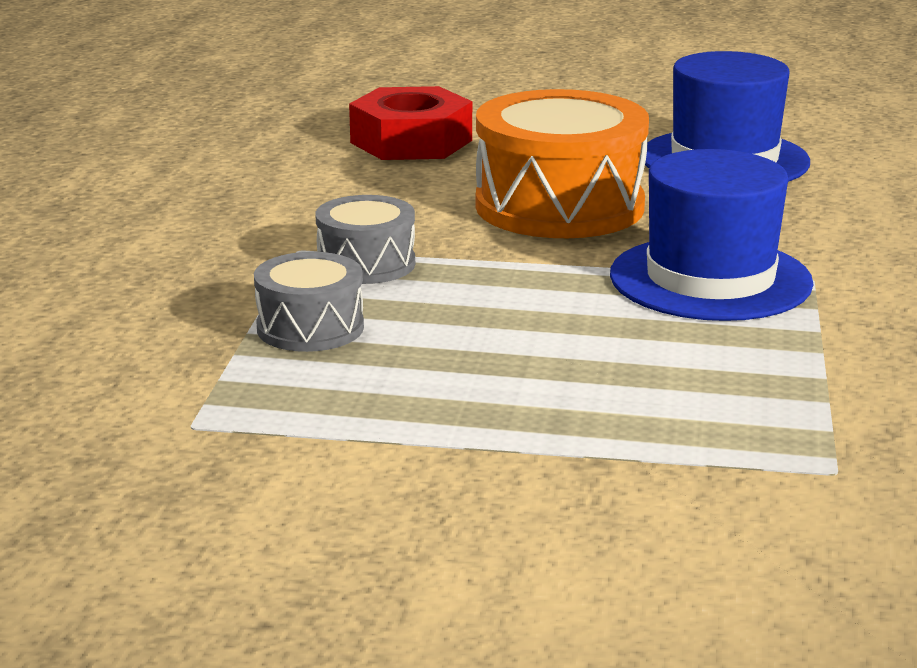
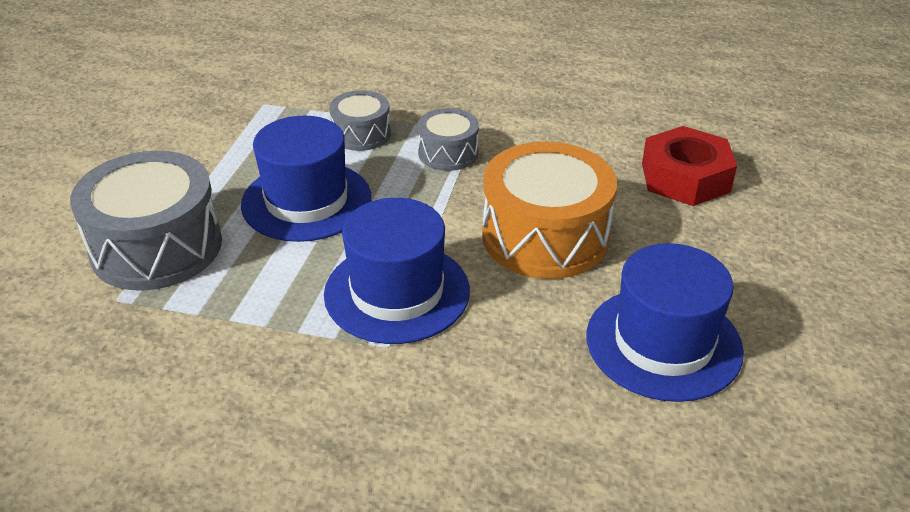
camera: 95 degrees right, 15 degrees up
(521, 353) = (306, 201): none -> blue hat
(690, 460) = (156, 247): none -> grey drum

